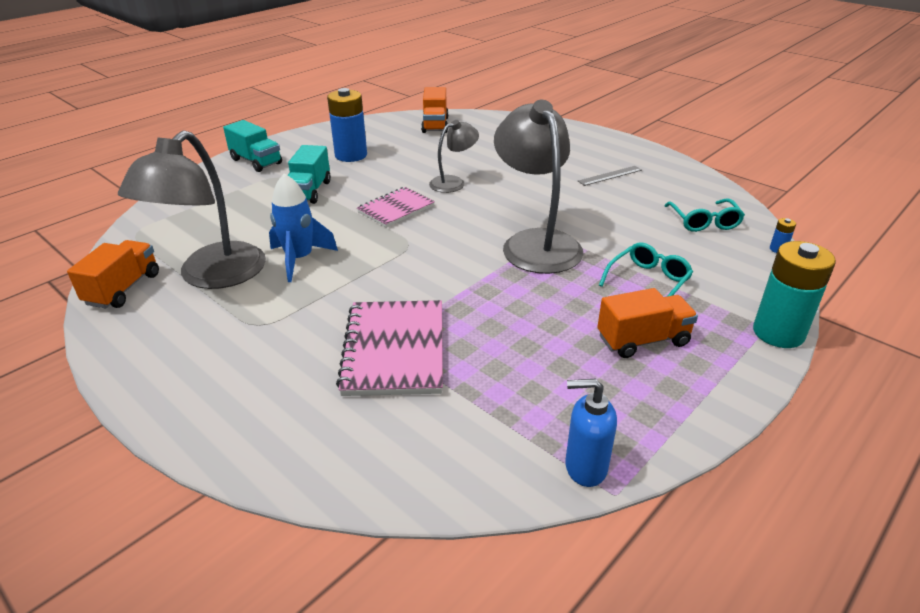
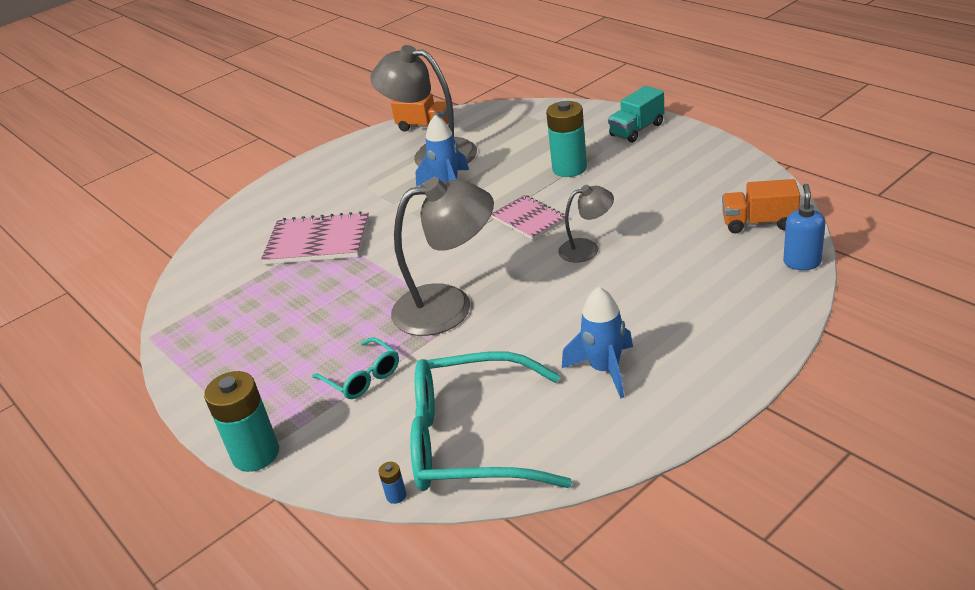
camera: 100 degrees right, 0 degrees up
(309, 191) = (569, 168): turquoise truck -> turquoise battery
(351, 155) = (656, 178): blue battery -> none
(453, 182) = (587, 249): grey lamp -> grey lamp turned 75 degrees counterclockwise
(585, 467) = (174, 325): blue soap dispenser -> blue soap dispenser (802, 262)
(610, 175) = (605, 369): grey ruler -> blue rocket
(643, 340) = (280, 364): orange truck -> none
(704, 222) = (471, 440): turquoise glasses -> turquoise glasses, size x2.07

